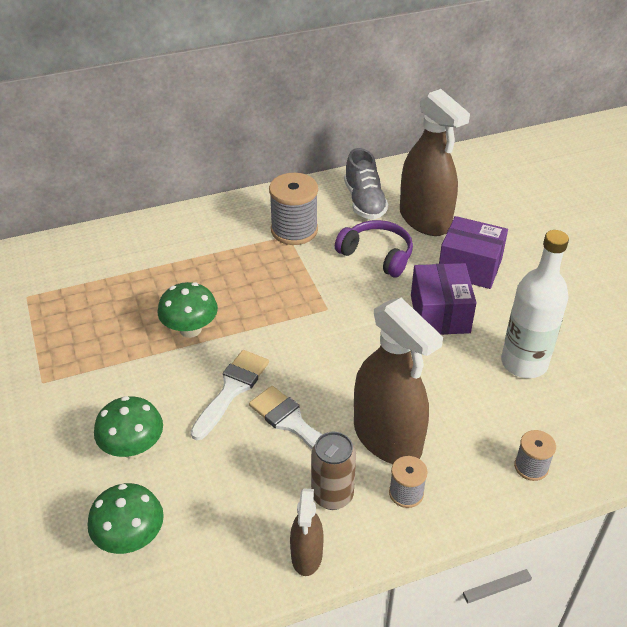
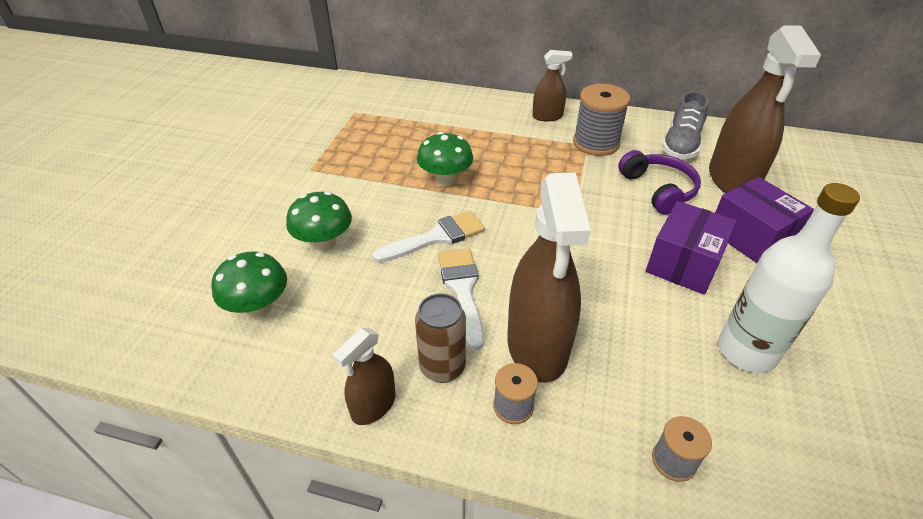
camera: 35 degrees right, 0 degrees up
(229, 219) = (547, 116): none -> brown spray bottle

